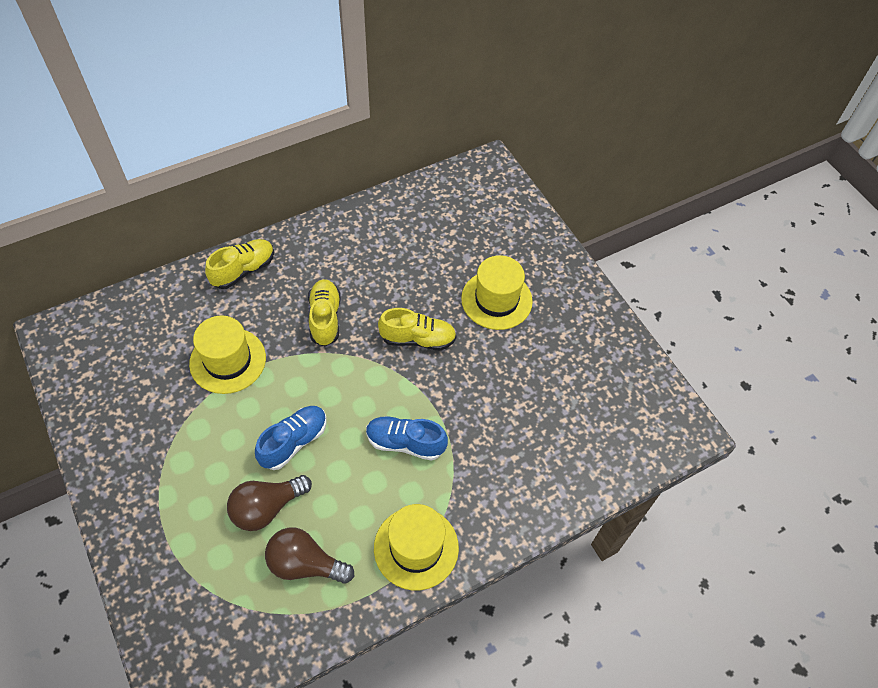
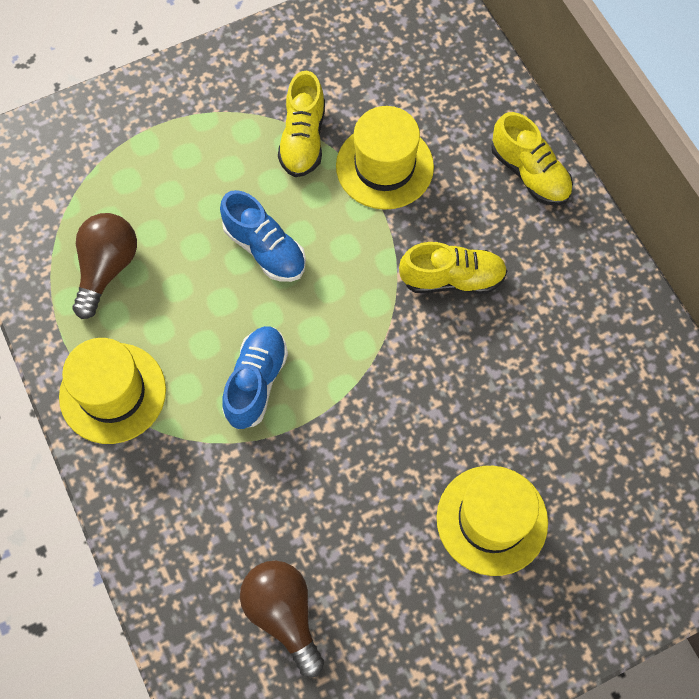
camera: 95 degrees right, 10 degrees up
(267, 508) = (180, 224): brown light bulb -> brown light bulb (283, 614)
(417, 339) = (419, 401): yellow shoe -> yellow shoe (303, 139)

